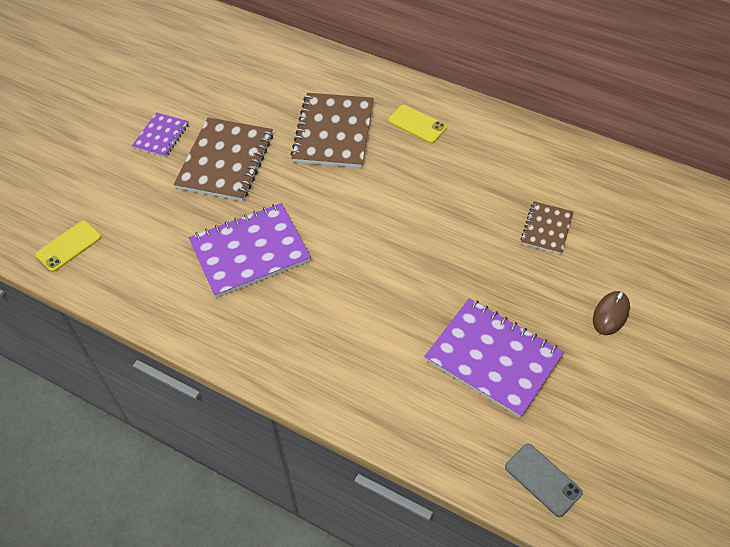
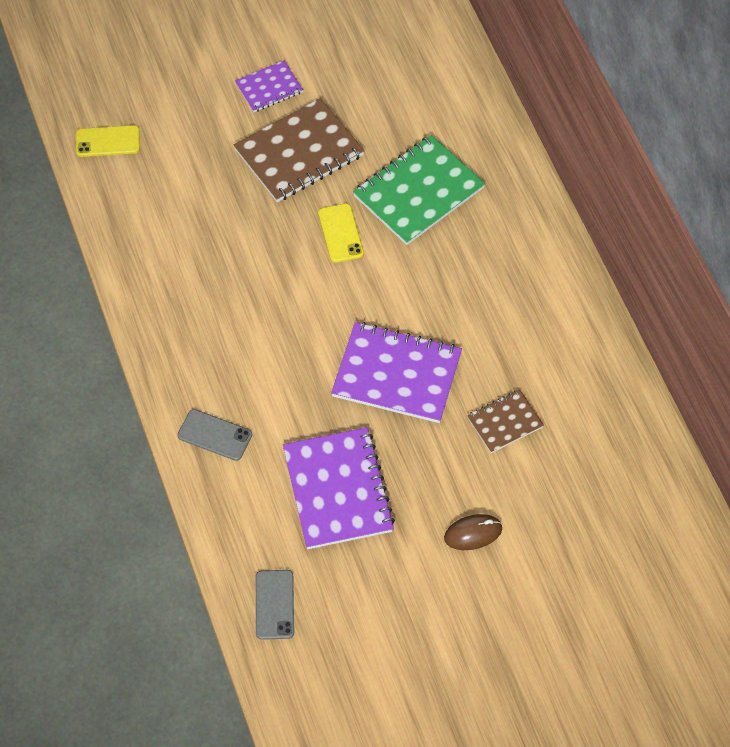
camera: 40 degrees right, 5 degrees up
(250, 252) = (240, 253): purple notebook -> purple notebook (397, 374)
(333, 132) = (418, 192): brown notebook -> green notebook
(364, 391) = (214, 435): none -> grey phone
(417, 124) = (501, 239): yellow phone -> yellow phone (340, 233)

